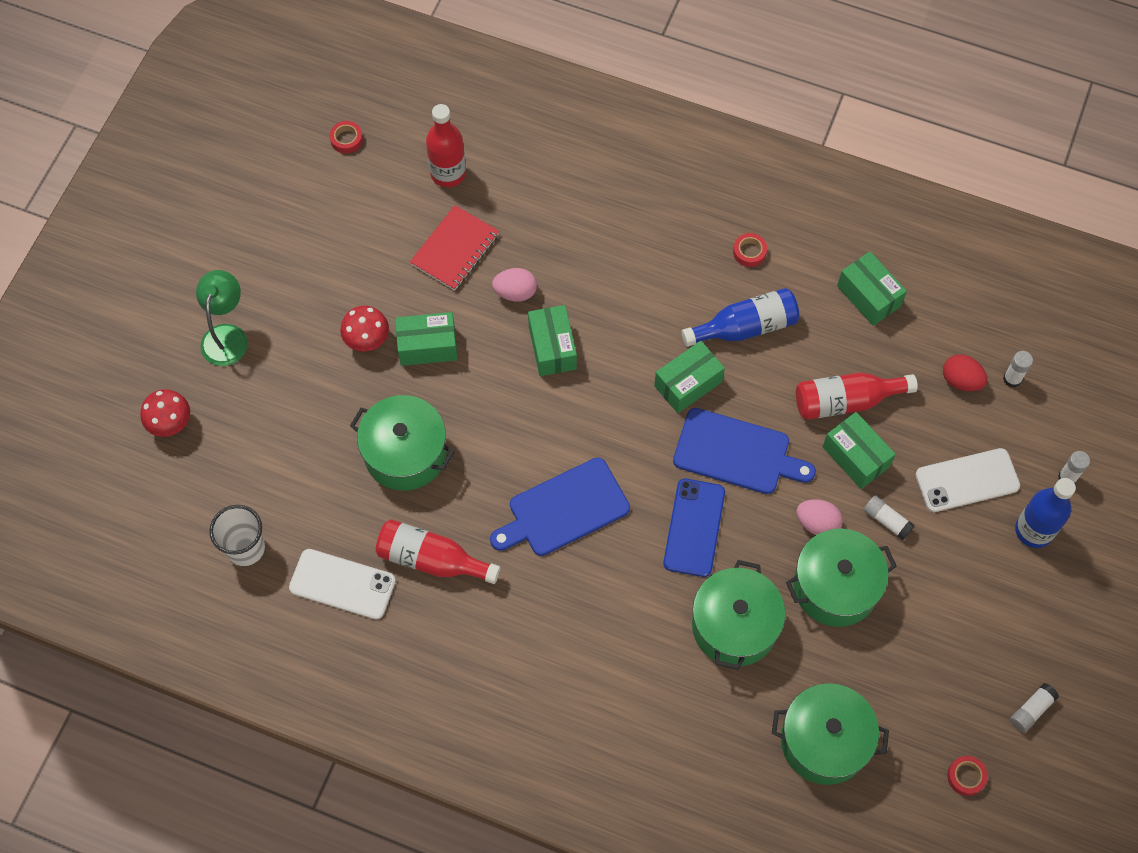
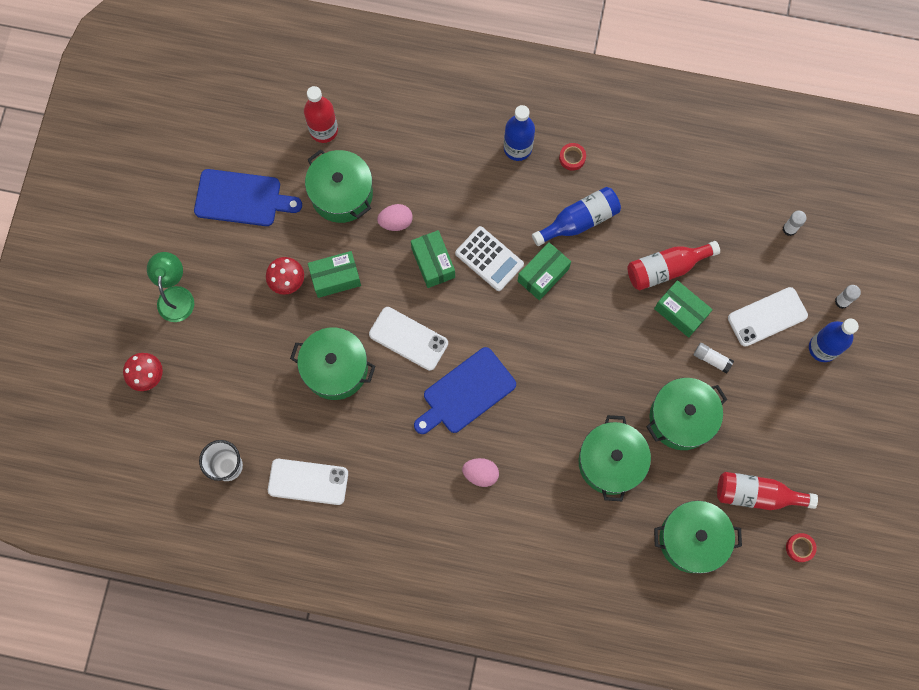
camera: 10 degrees left, 10 degrees up
(346, 139) = (237, 114): red tape -> none
(432, 559) = (373, 450): red bottle -> red bottle (757, 494)
(455, 249) = (341, 194): red notebook -> green pot
(504, 432) = (408, 338): none -> white phone
(623, 354) = (489, 259): none -> white calculator
(683, 230) = (517, 148): none -> blue bottle
(694, 527) = (567, 390): blue phone -> none
(736, 453) = (589, 324): blue cutting board -> blue cutting board (242, 198)
(817, 523) = (660, 371): pink egg -> pink egg (480, 474)
(868, 296) = (670, 179): green box -> none
(961, 380) = (751, 237): red egg -> none
(1031, 710) = (840, 488): white glue stick -> none

